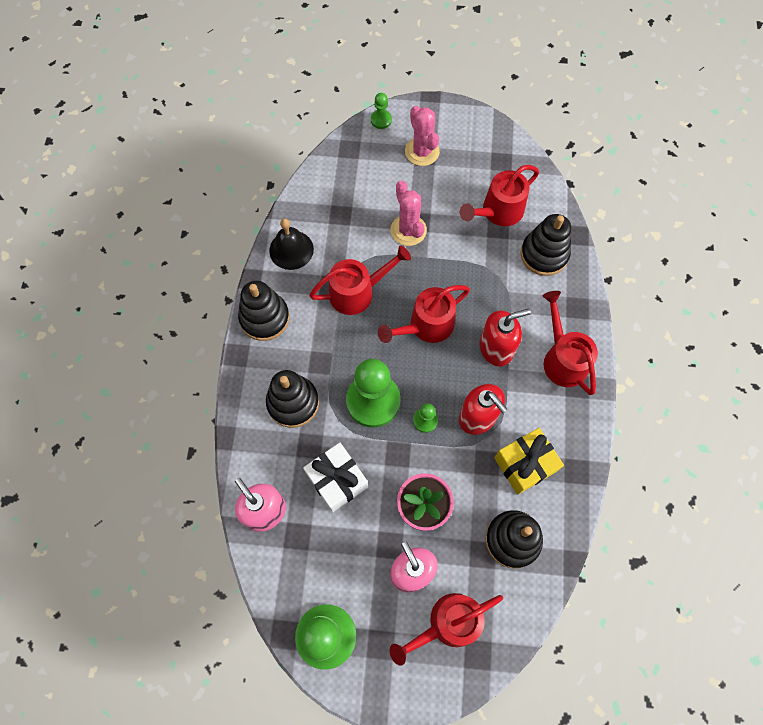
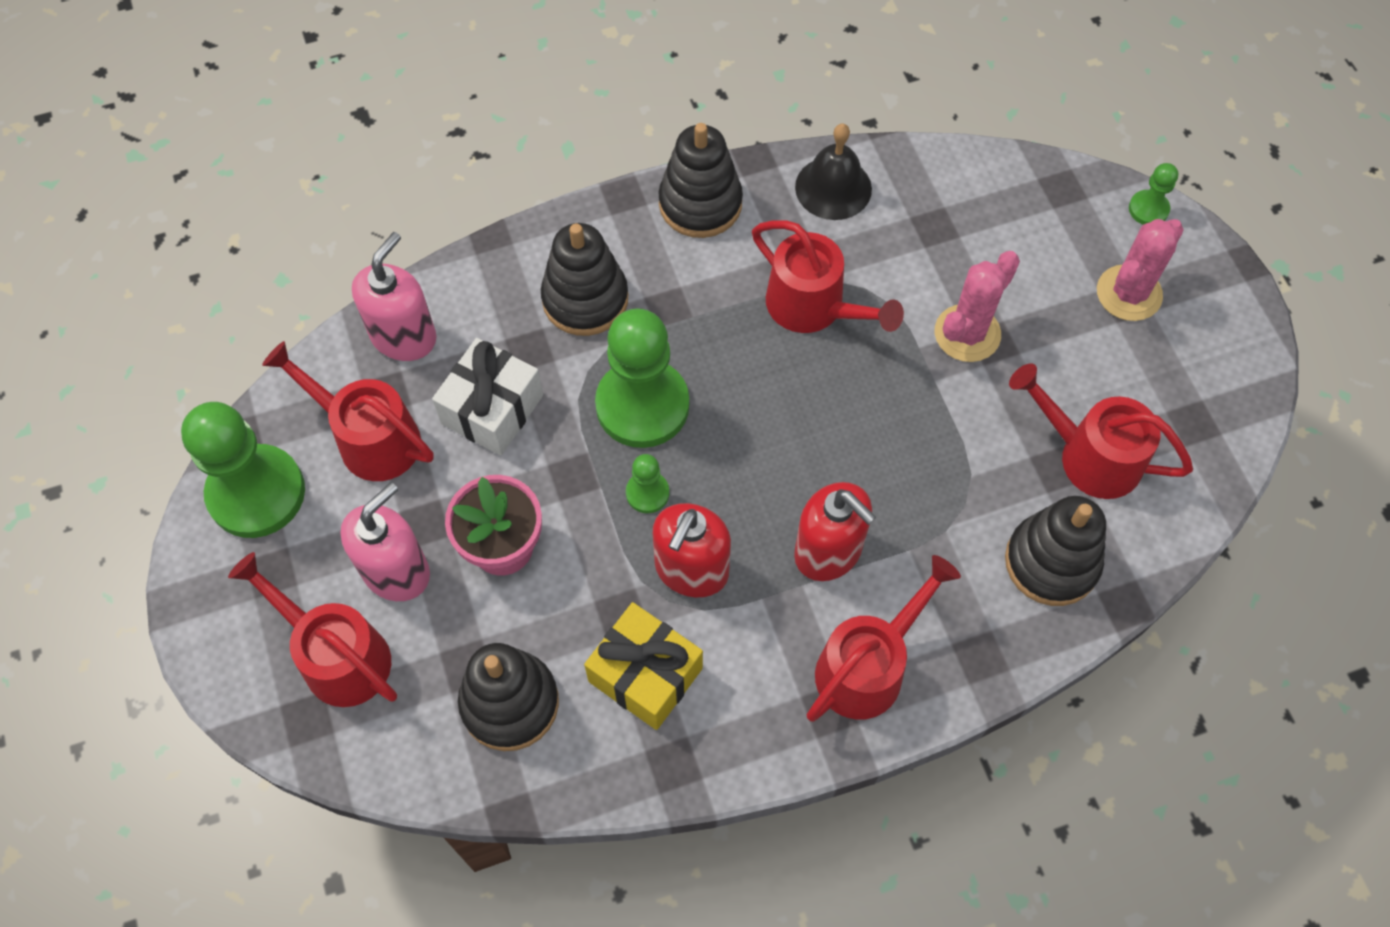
camera: 65 degrees right, 5 degrees down
(426, 326) = (809, 429): red watering can -> red watering can (368, 437)

